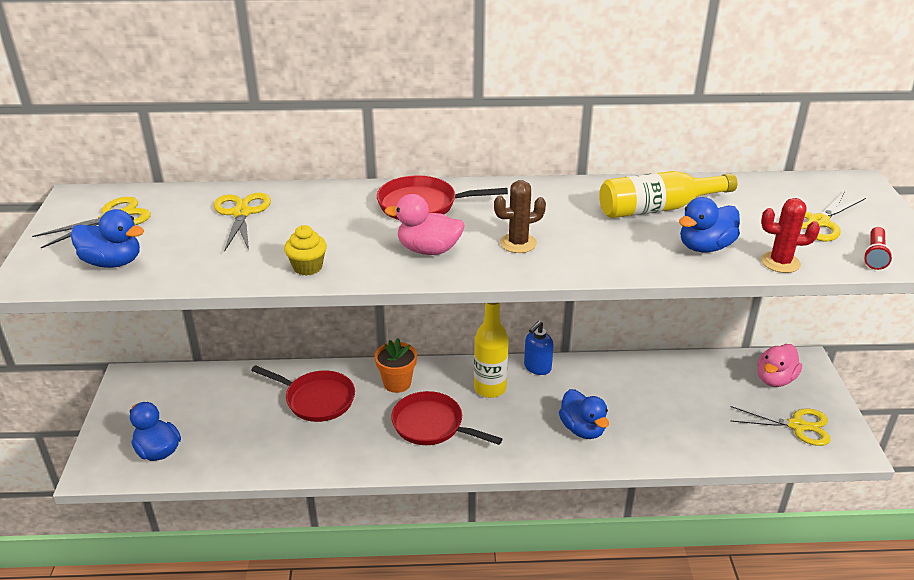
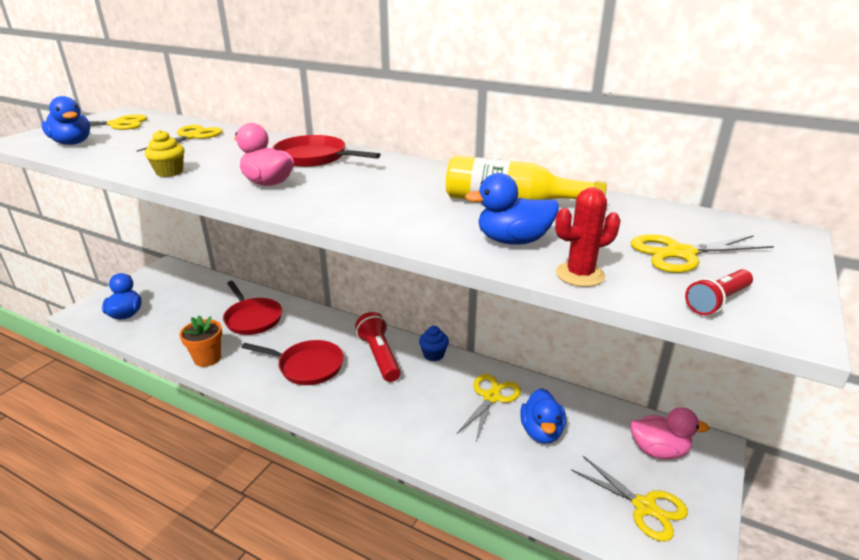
camera: 30 degrees right, 5 degrees down
(397, 383) = (316, 327): orange flower pot -> orange flower pot (207, 358)
(432, 425) = (307, 366): red pan -> red pan turned 135 degrees clockwise
(490, 388) = (379, 356): yellow bottle -> red flashlight
(518, 243) = (343, 195): brown cactus -> none
(537, 368) = (433, 355): blue soap dispenser -> blue cupcake
(582, 429) = (421, 417): blue duck -> blue duck (541, 432)
(621, 387) = (491, 397): none -> yellow scissors
(774, 379) = (658, 450): pink duck -> pink duck turned 150 degrees counterclockwise
(780, 262) = (580, 275): red cactus -> red cactus turned 60 degrees counterclockwise

